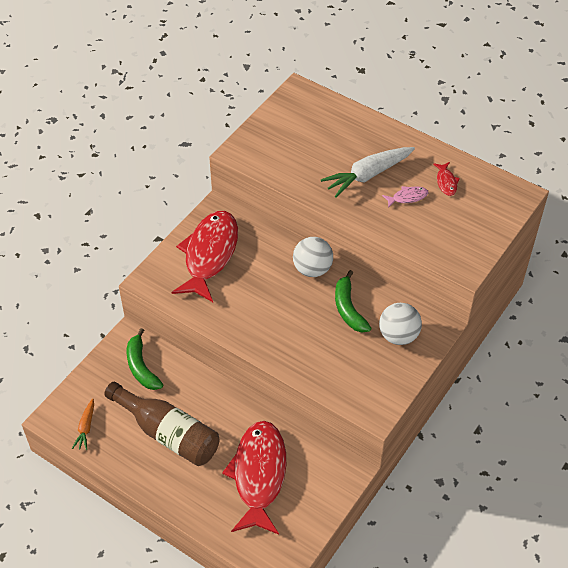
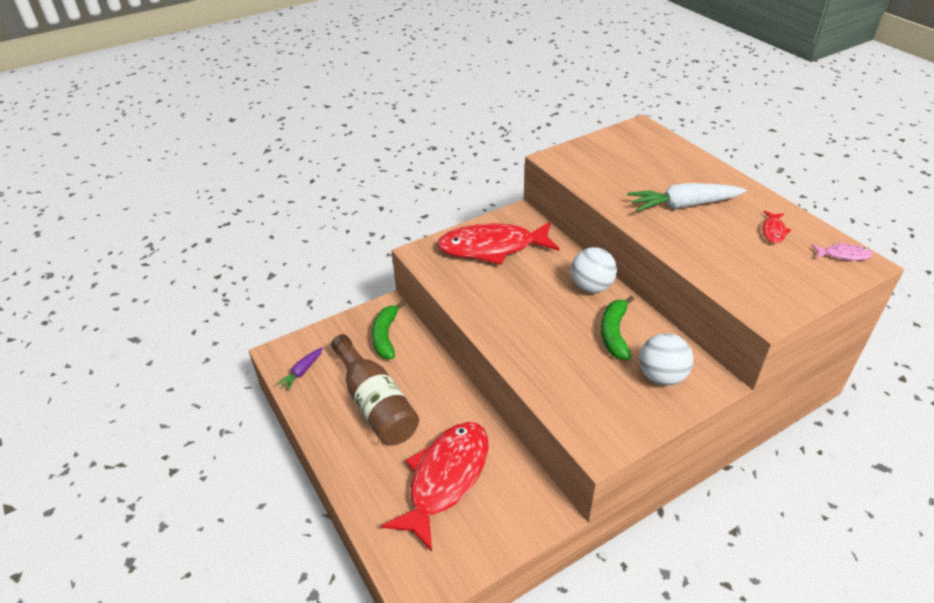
camera: 25 degrees right, 10 degrees down
(86, 428) = (302, 372): orange carrot -> purple carrot
(209, 255) = (492, 247): red fish -> red fish turned 135 degrees counterclockwise
(407, 197) = (721, 234): pink fish -> pink fish (843, 255)

